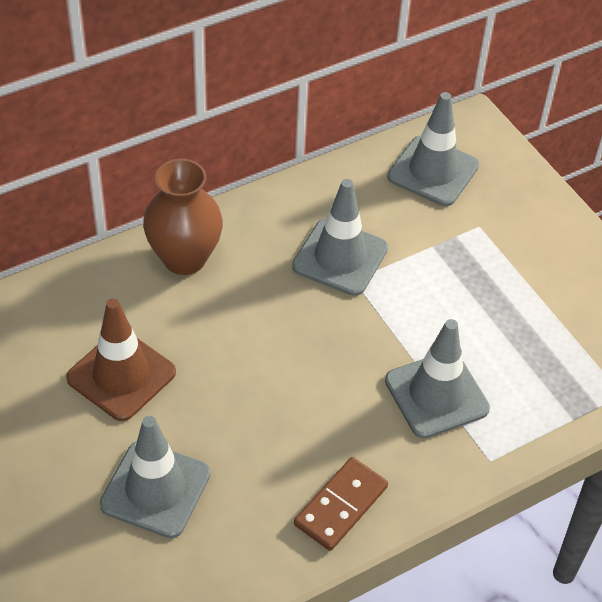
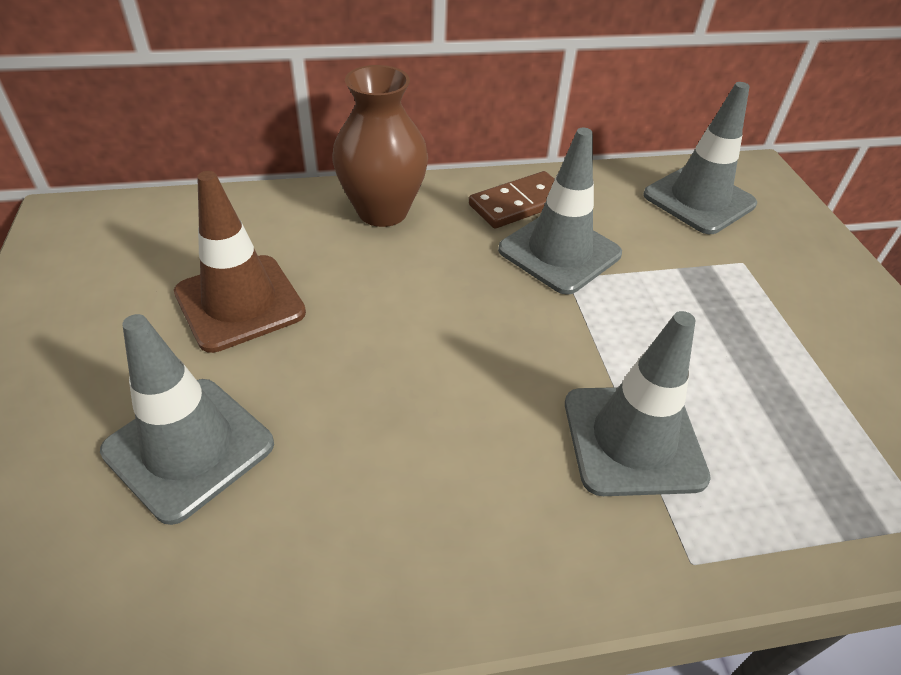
camera: 20 degrees right, 5 degrees down
(341, 506) = (431, 559): brown domino -> brown domino (519, 204)

